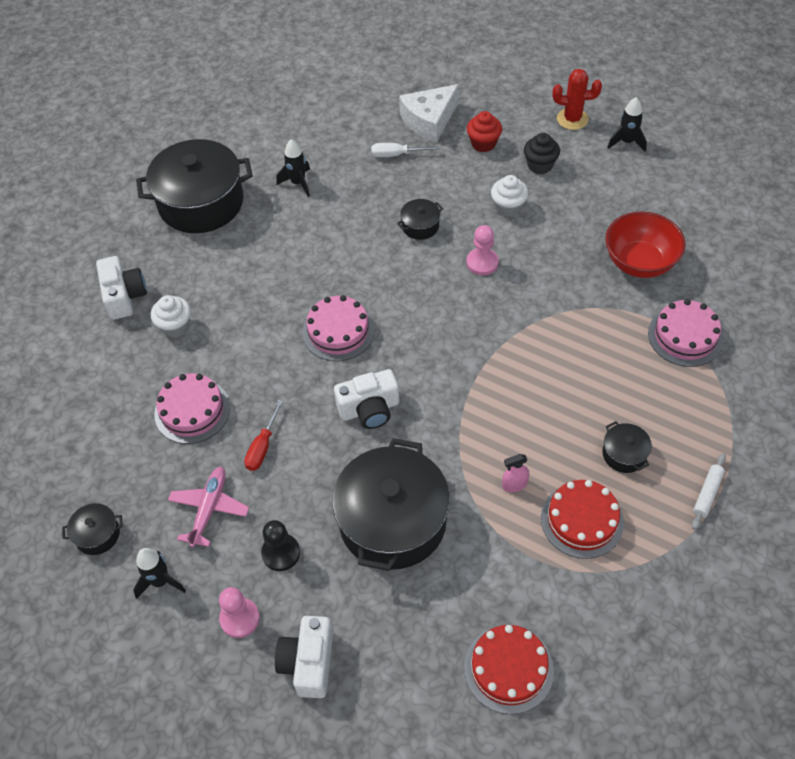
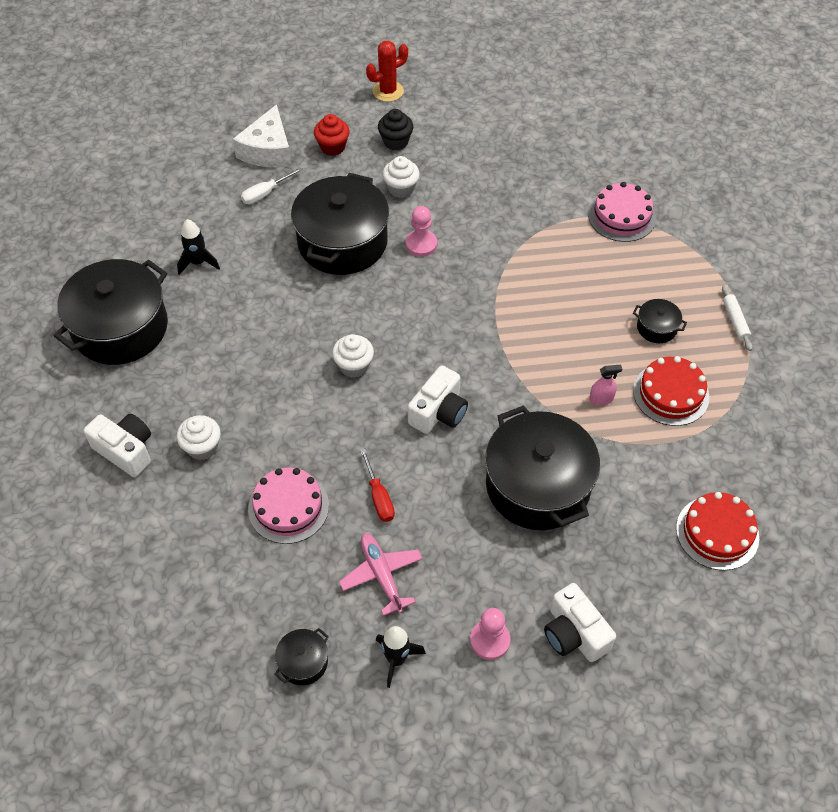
camera: 40 degrees left, 0 degrees up
(281, 553) = (474, 568): black pawn -> none
(338, 331) = (354, 366): pink cake -> white cupcake
(420, 226) = (342, 242): black pot -> black pot, size x2.35
(514, 484) = (601, 399): pink spray bottle -> pink spray bottle turned 135 degrees counterclockwise
(626, 142) = (447, 89): black rocket -> none
(639, 262) = (541, 179): red bowl -> none

